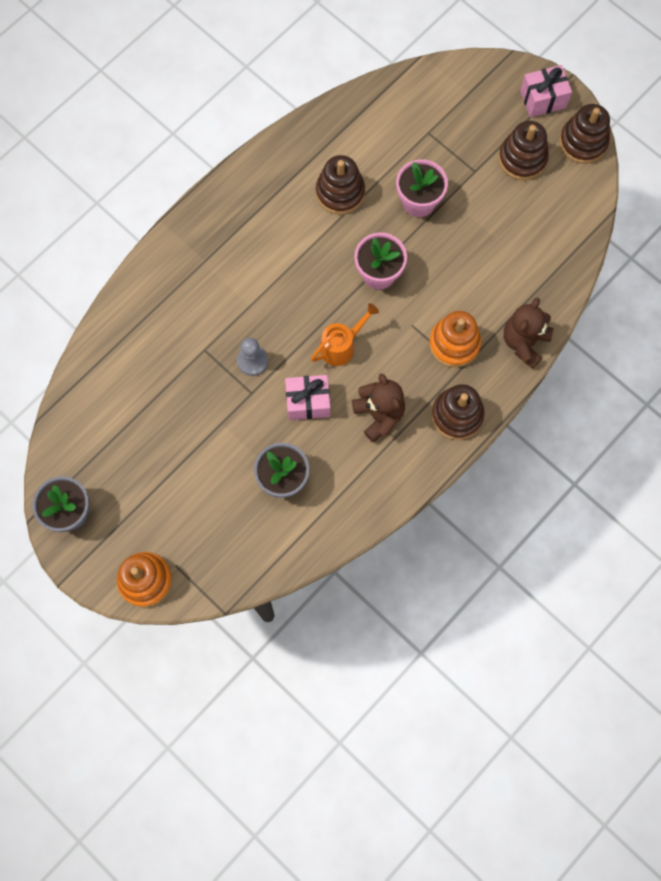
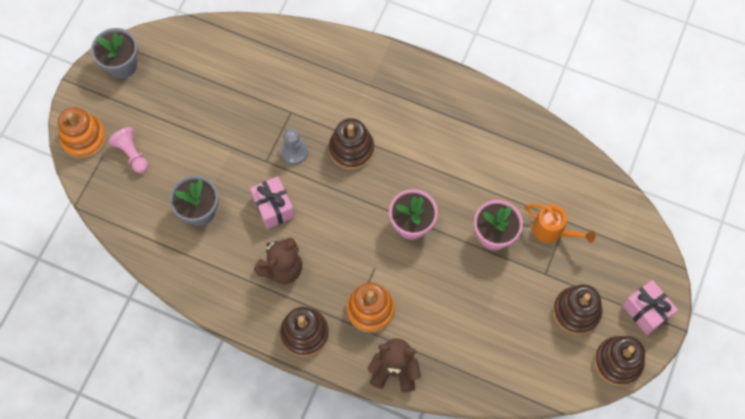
camera: 70 degrees right, 5 degrees down
(186, 532) = (132, 154): none -> pink pawn
(340, 192) = (475, 167): brown stacking toy -> brown stacking toy (351, 149)
(341, 346) = (334, 217): orange watering can -> orange watering can (553, 231)

